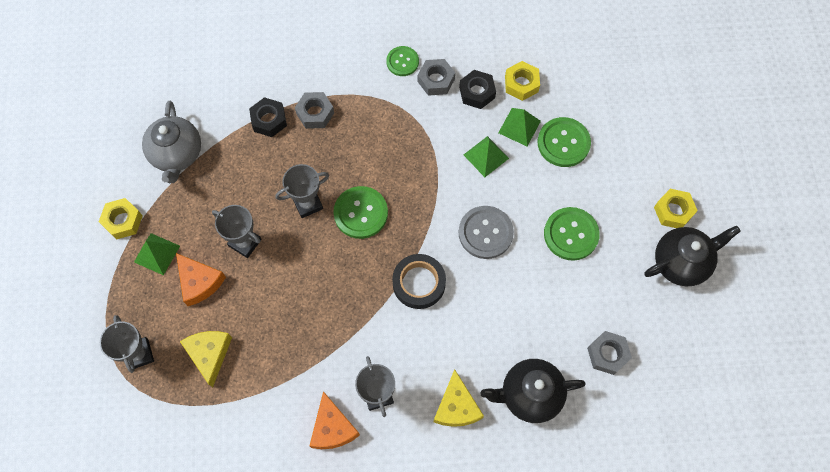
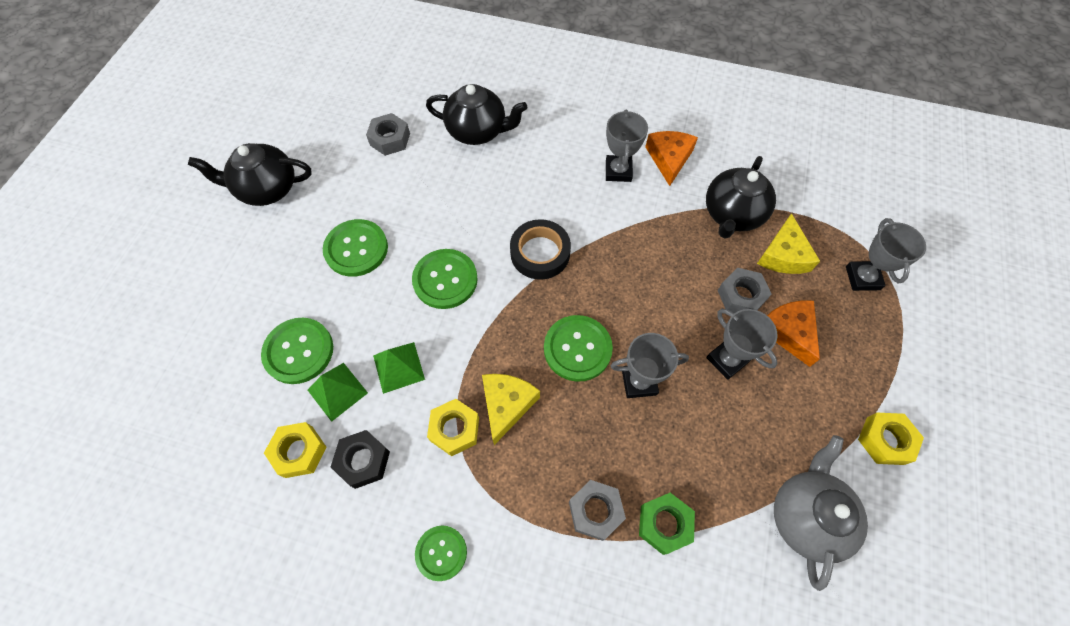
camera: 160 degrees left, 5 degrees down
(157, 254) = (839, 382): green pyramid -> none
(260, 382) = (732, 215): none -> black teapot
(269, 120) = (664, 524): black nut -> green nut
(436, 80) = (408, 501): grey nut -> grey nut (741, 296)
(456, 406) = (548, 142): yellow cheese -> yellow cheese (506, 405)
(485, 233) = (445, 280): grey button -> green button
(673, 211) = (237, 237): yellow nut -> yellow nut (454, 429)

